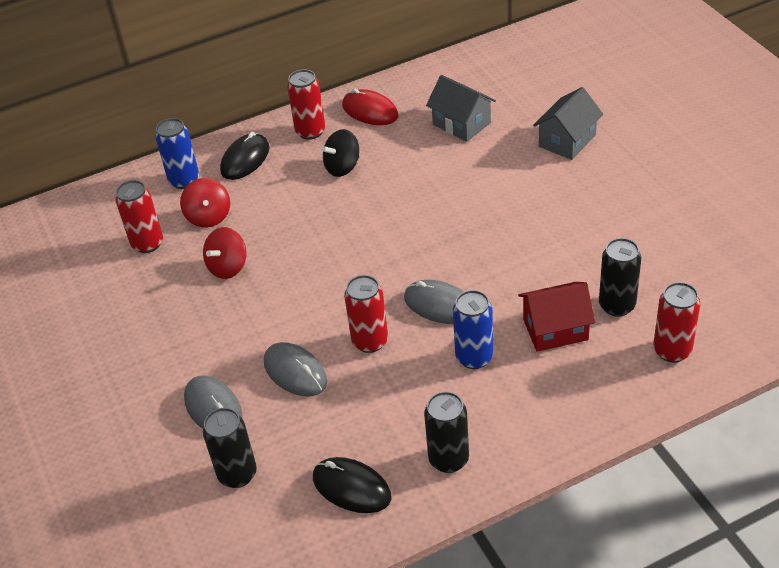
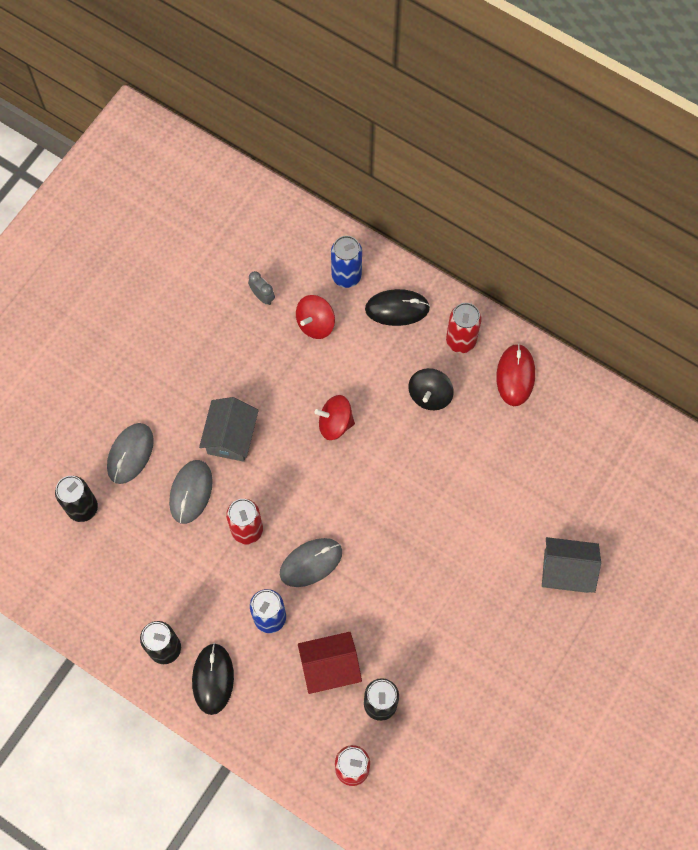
camera: 55 degrees right, 25 degrees up
(147, 243) = (262, 296): red can -> grey clock
(228, 267) = (269, 375): red spinning top -> red spinning top (335, 423)
(342, 167) = (430, 395): black spinning top -> black spinning top turned 90 degrees counterclockwise
(351, 487) = (109, 593): black mouse -> black mouse (213, 679)
(439, 305) = (311, 563): grey mouse -> grey mouse turned 60 degrees clockwise
(461, 124) = (540, 465): grey house -> grey house (231, 437)
(555, 329) = (330, 666): red house -> red house turned 60 degrees counterclockwise

